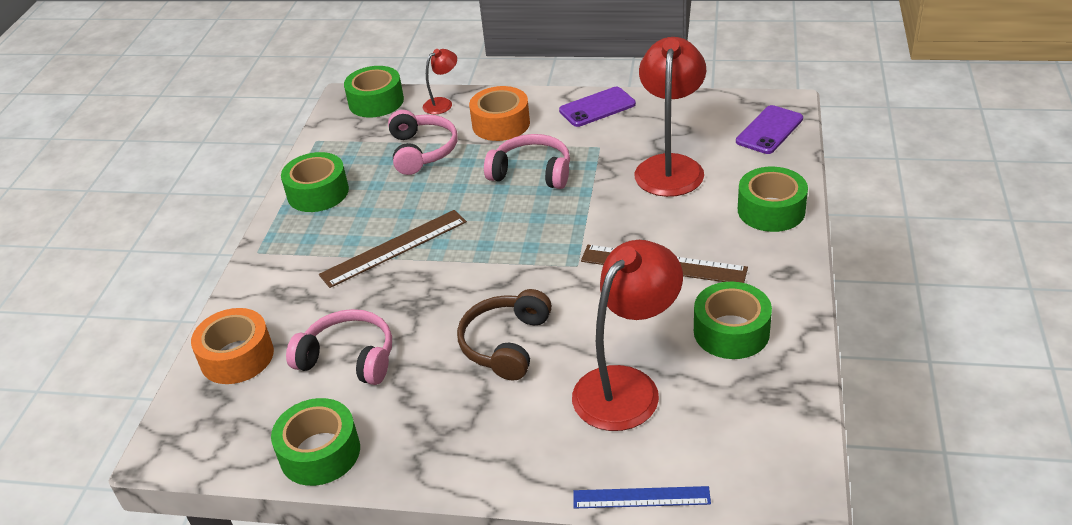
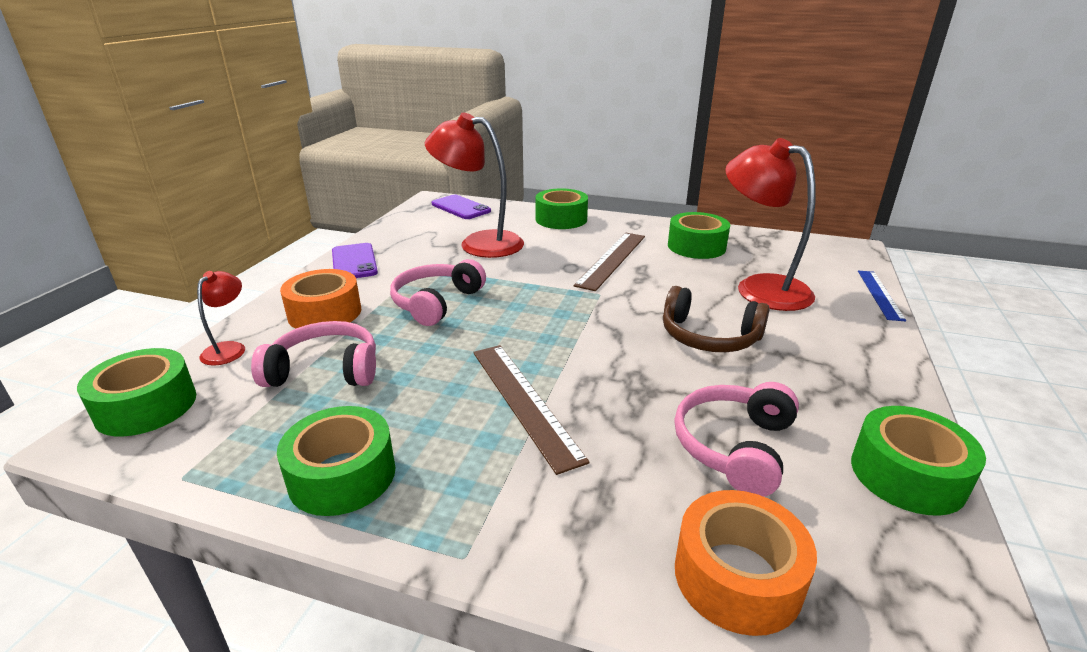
camera: 85 degrees left, 10 degrees down
(442, 103) = (229, 349): red lamp -> red lamp turned 45 degrees clockwise

